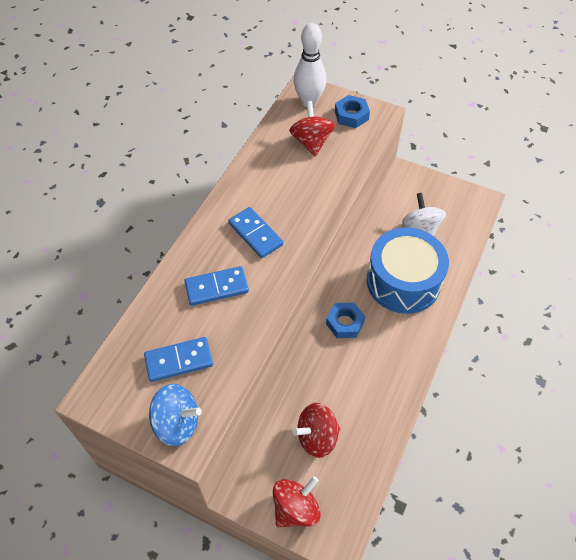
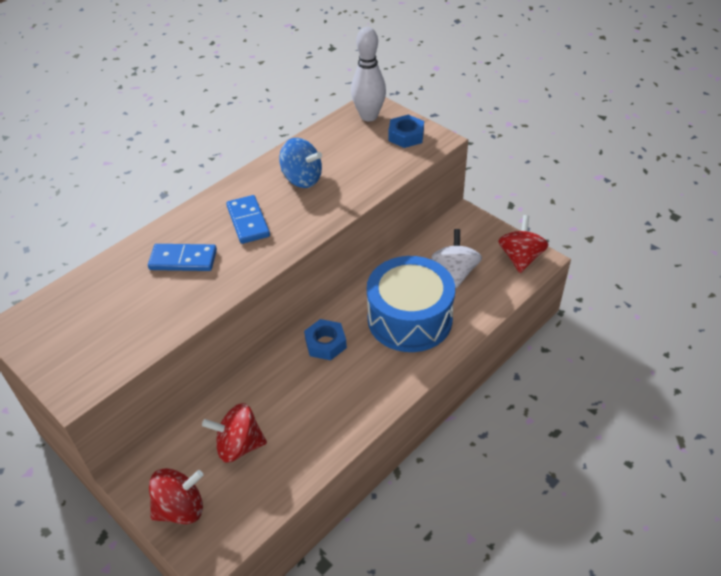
camera: 20 degrees right, 10 degrees down
(177, 423) = (76, 369): blue spinning top -> blue spinning top (302, 179)
(179, 360) = (110, 315): blue domino -> none
(311, 142) = (351, 152): red spinning top -> red spinning top (520, 258)

